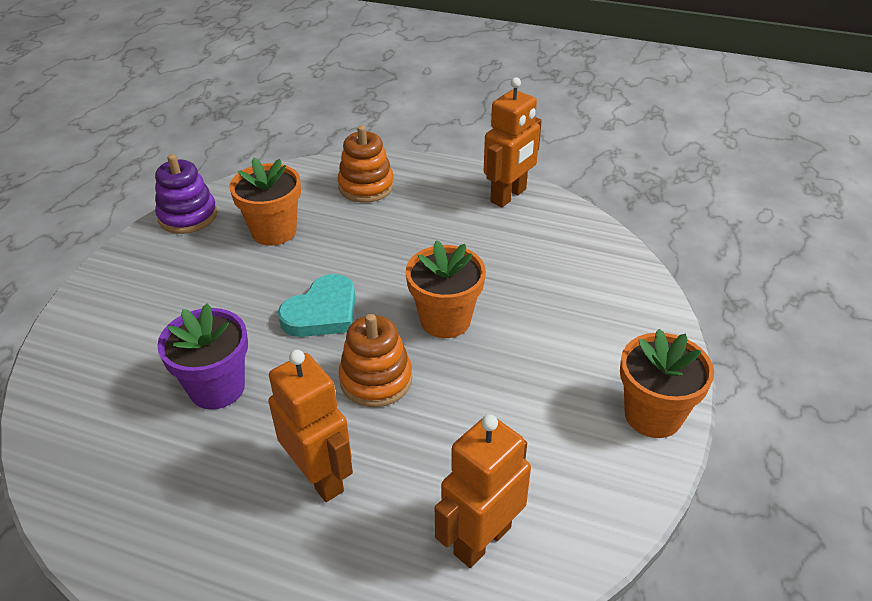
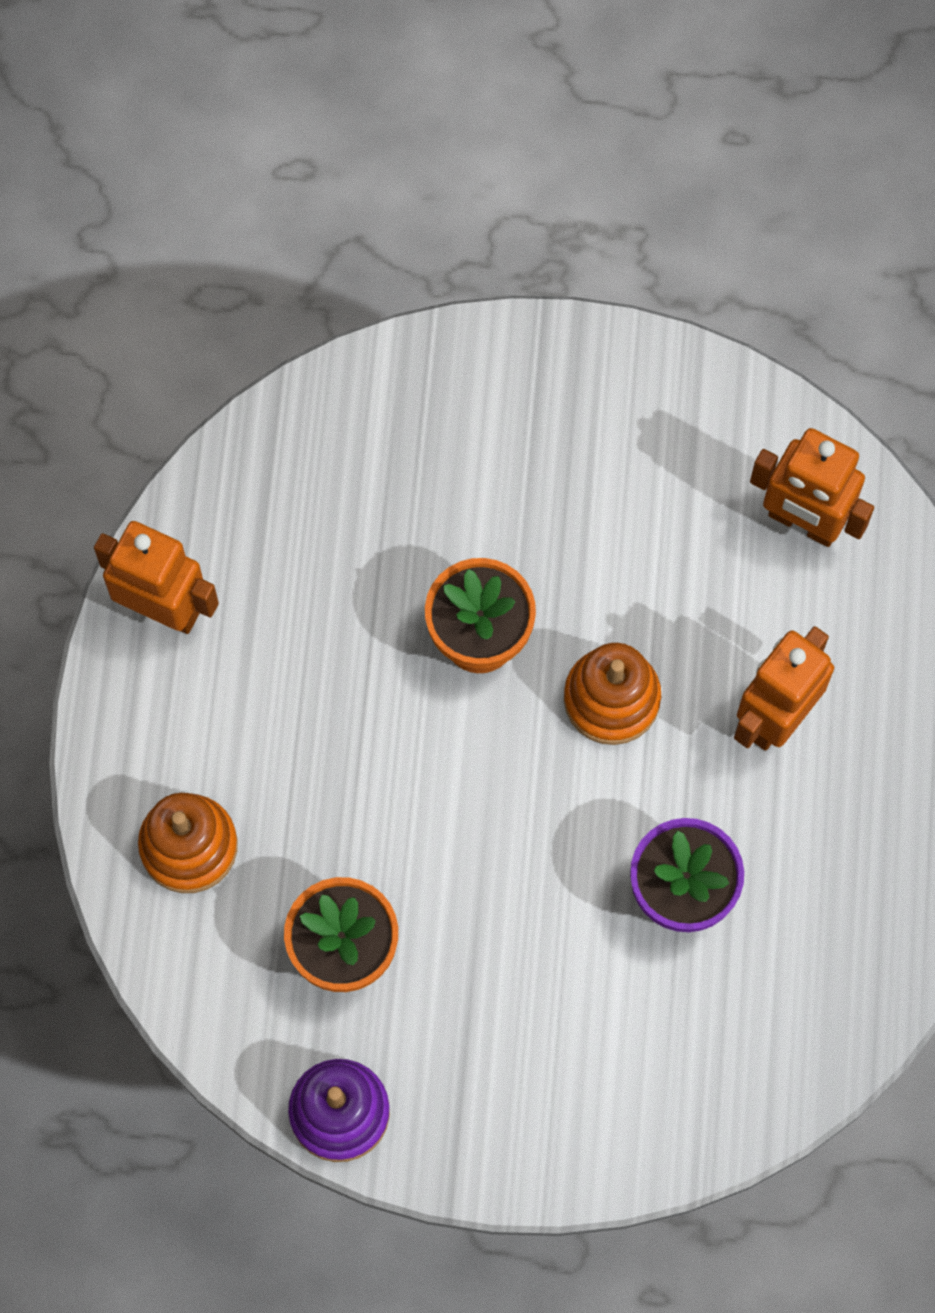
camera: 105 degrees left, 30 degrees up
(322, 312) = (507, 810): turquoise heart -> none
(653, 415) = (579, 363): orange flower pot -> none

